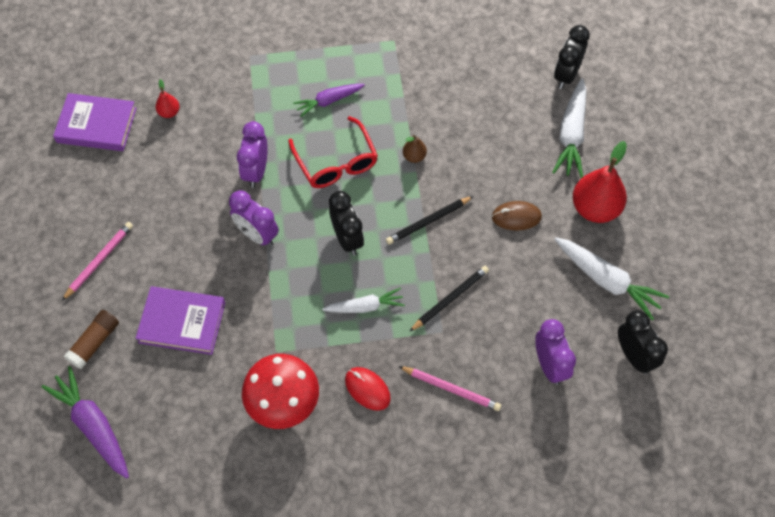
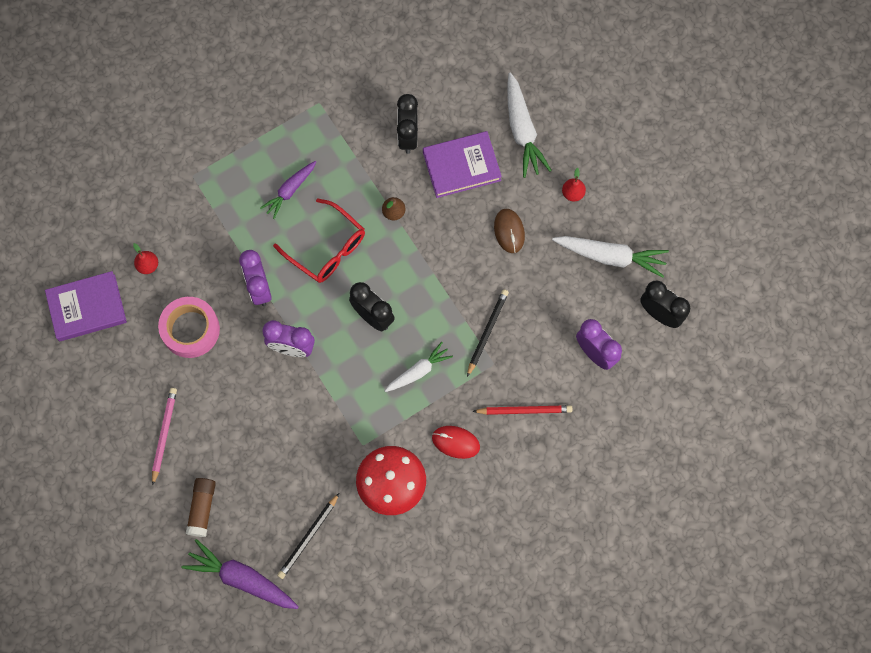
camera: 25 degrees left, 10 degrees up
(175, 181) = (190, 330): none -> pink tape
(182, 322) = (268, 456): purple book -> purple book (461, 166)
(428, 221) = (435, 269): black pencil -> black pencil (308, 537)
(451, 389) = (524, 410): pink pencil -> red pencil
(516, 217) = (509, 231): brown mouse -> brown mouse turned 75 degrees counterclockwise
(566, 75) = (492, 72): black clock -> black clock (408, 136)
(595, 208) = (572, 193): red pear -> red pear, size x0.47

